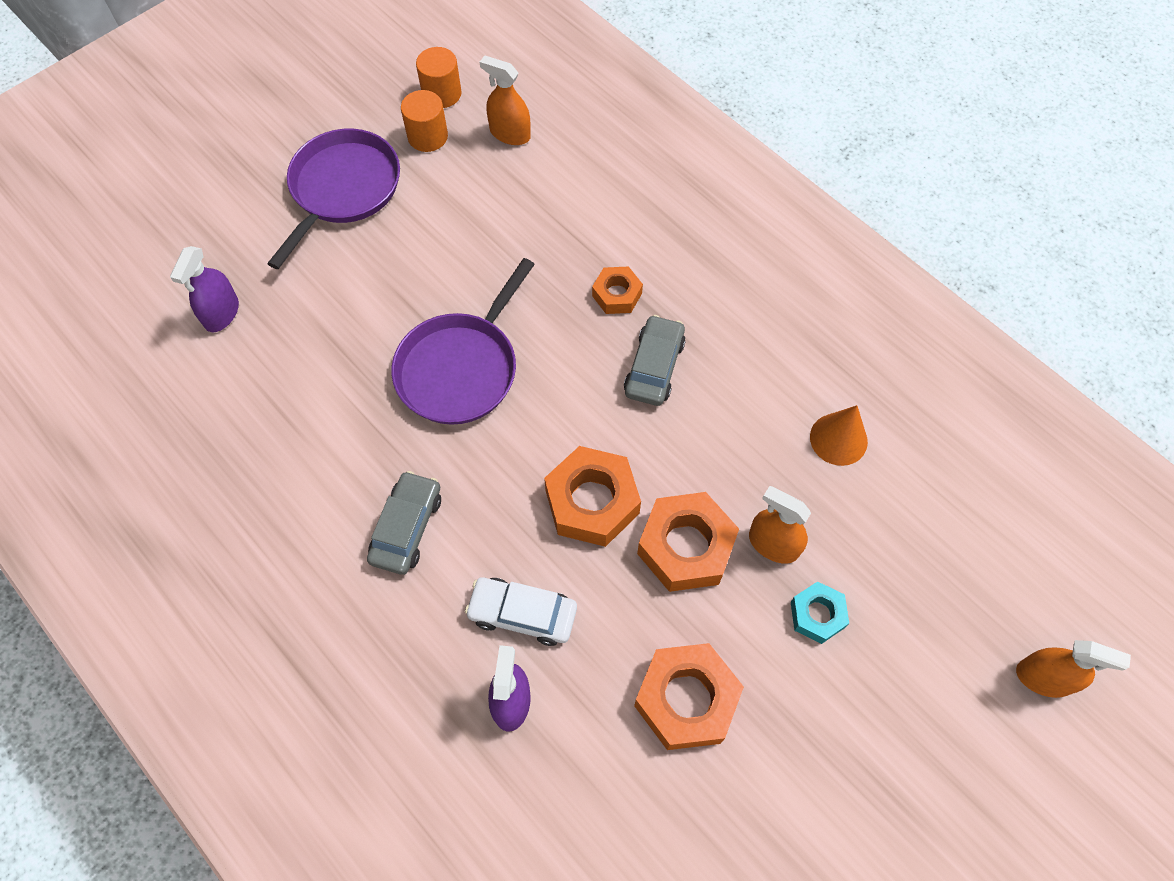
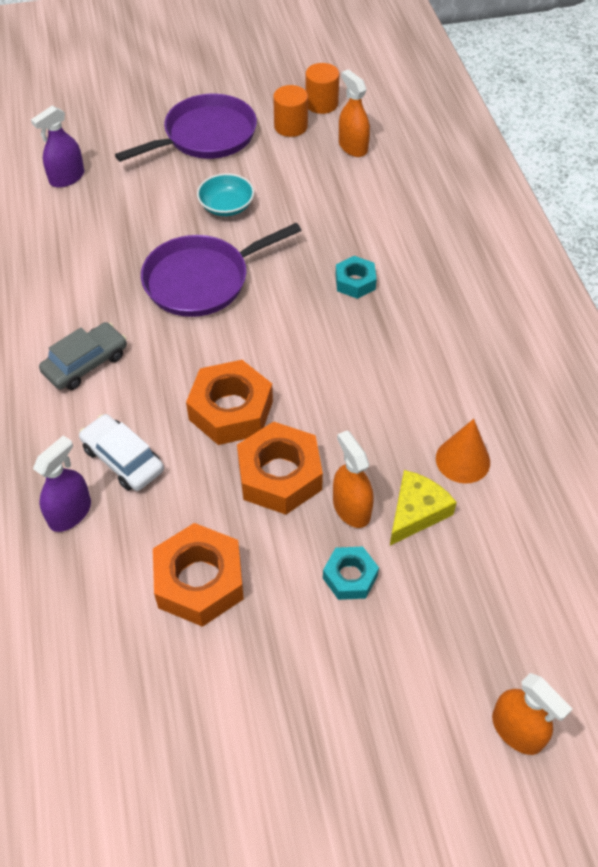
camera: 30 degrees right, 10 degrees down
(425, 267) = (226, 206): none -> turquoise bowl
(617, 295) = (355, 282): orange nut -> turquoise nut
(654, 367) = (348, 342): grey car -> none
(832, 515) = (416, 512): none -> yellow cheese

